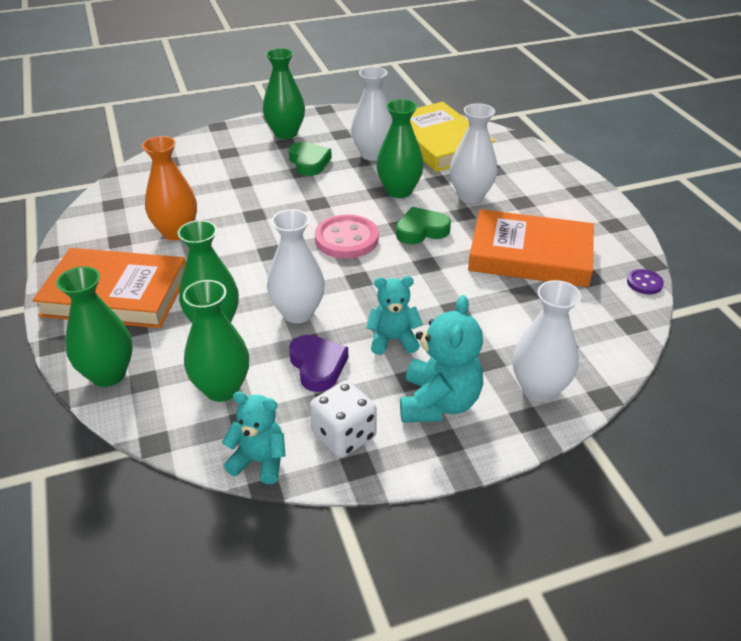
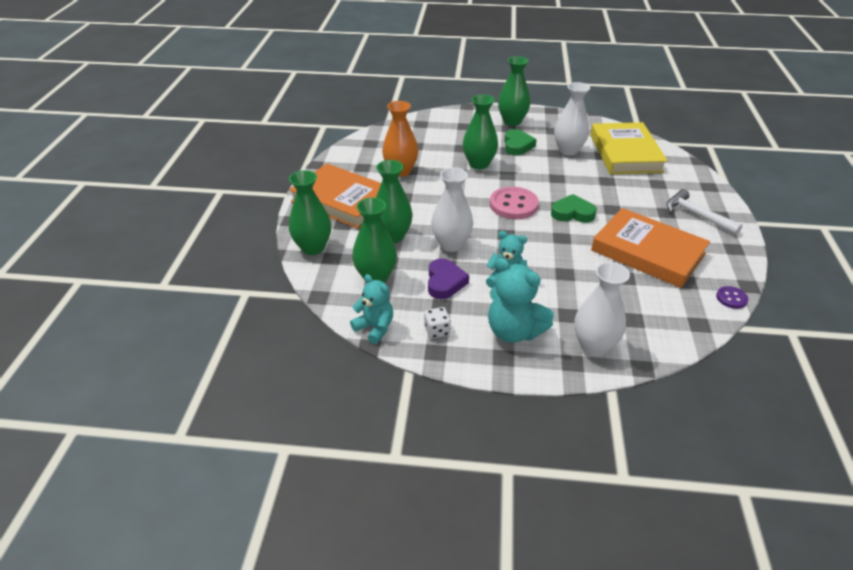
camera: 25 degrees right, 0 degrees up
(344, 436) = (437, 331): white dice -> white dice, size x0.62
(399, 191) = (572, 181): green vase -> green vase (479, 164)
(439, 403) = (514, 331): turquoise teddy bear -> turquoise teddy bear turned 90 degrees clockwise
(470, 196) = (626, 198): white vase -> none
(555, 197) = (697, 215): none -> white hammer

